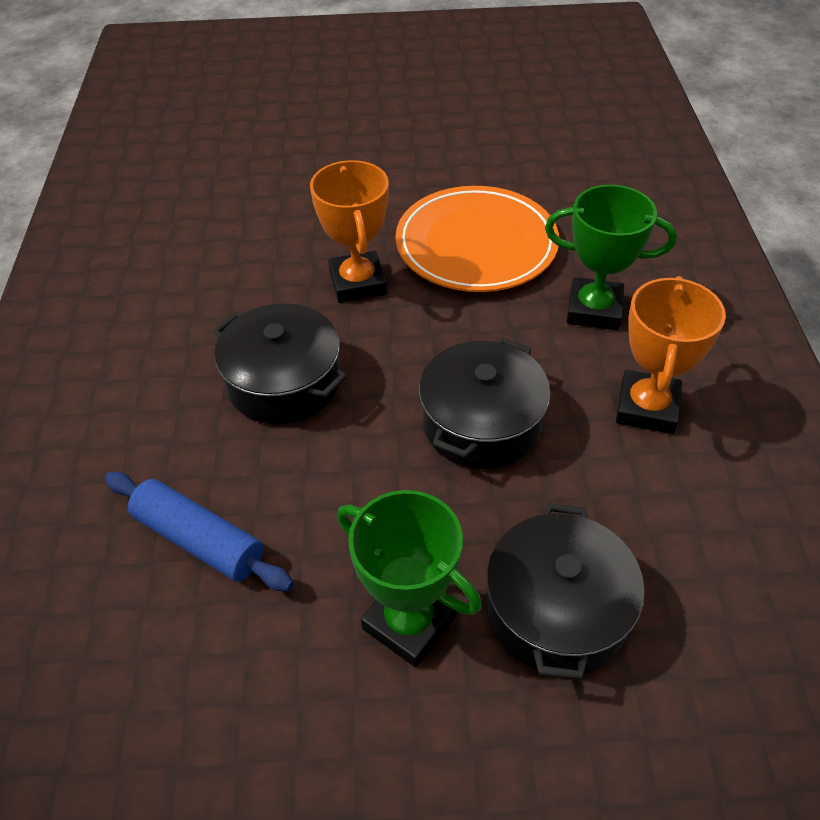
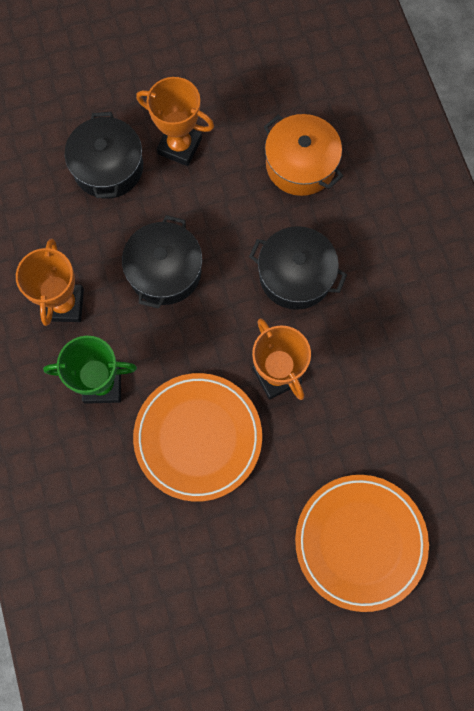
camera: 165 degrees right, 25 degrees up
(199, 540) = (300, 164): blue rolling pin -> orange pot
(324, 149) = (360, 542): none -> orange plate
(409, 622) = (179, 146): green trophy -> orange trophy

